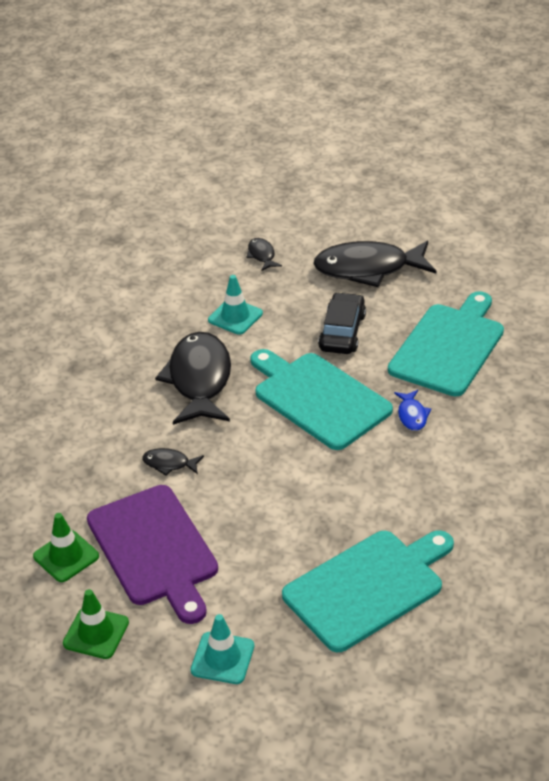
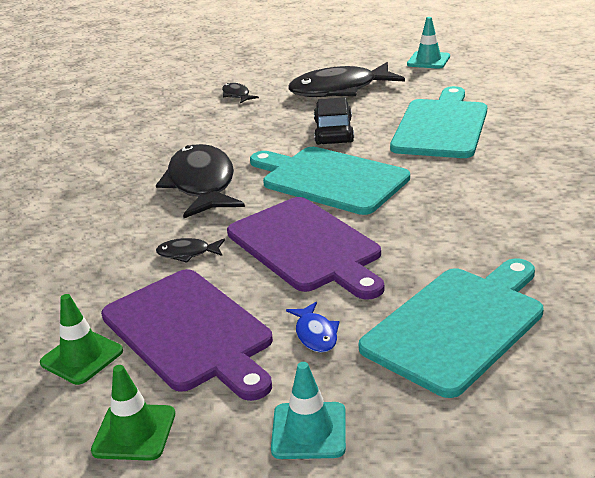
camera: 10 degrees left, 10 degrees down
(235, 317) = (224, 136): turquoise traffic cone -> turquoise traffic cone (428, 60)
(272, 478) = (306, 247): none -> purple cutting board
(412, 415) = (431, 177): blue fish -> blue fish (315, 334)

